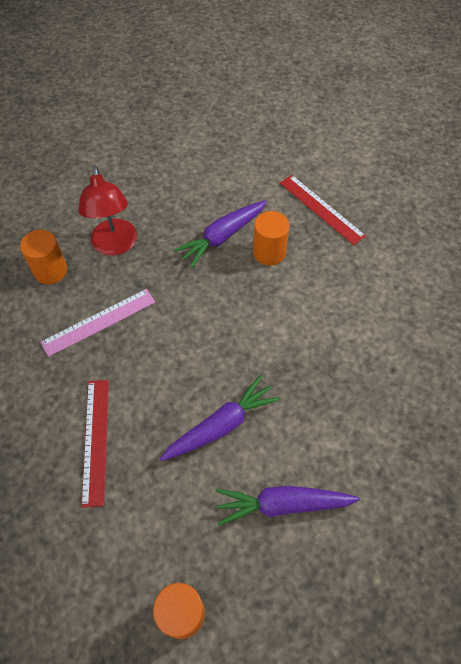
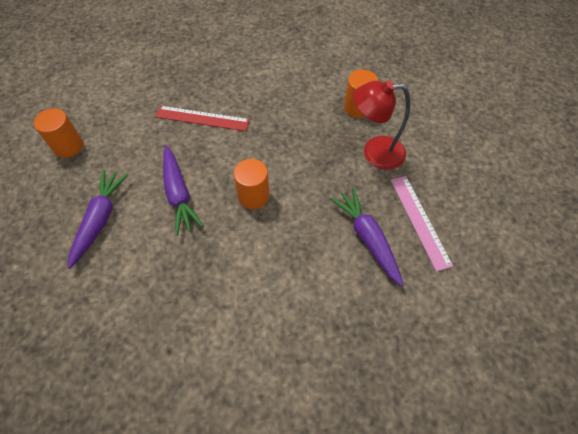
camera: 105 degrees right, 0 degrees up
(99, 322) = (299, 132): pink ruler -> pink ruler (420, 221)
(269, 252) = (339, 276): orange cylinder -> orange cylinder (253, 196)
(321, 209) = (389, 351): red ruler -> none

